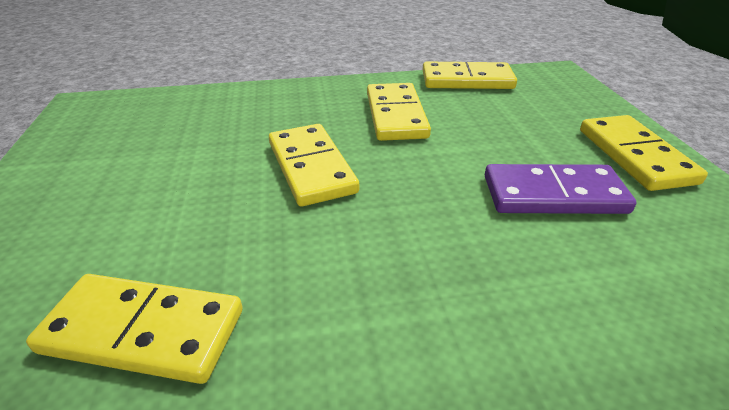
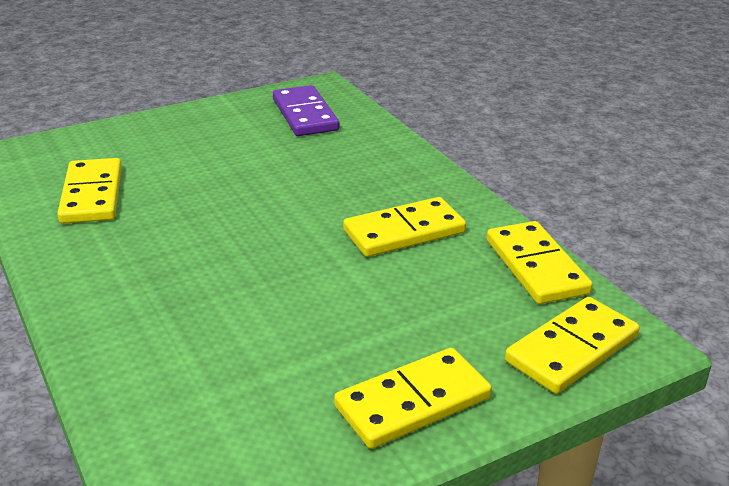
camera: 70 degrees right, 5 degrees down
(311, 167) = (281, 207): yellow domino -> yellow domino (572, 349)
(553, 195) = (299, 341): purple domino -> purple domino (305, 115)

